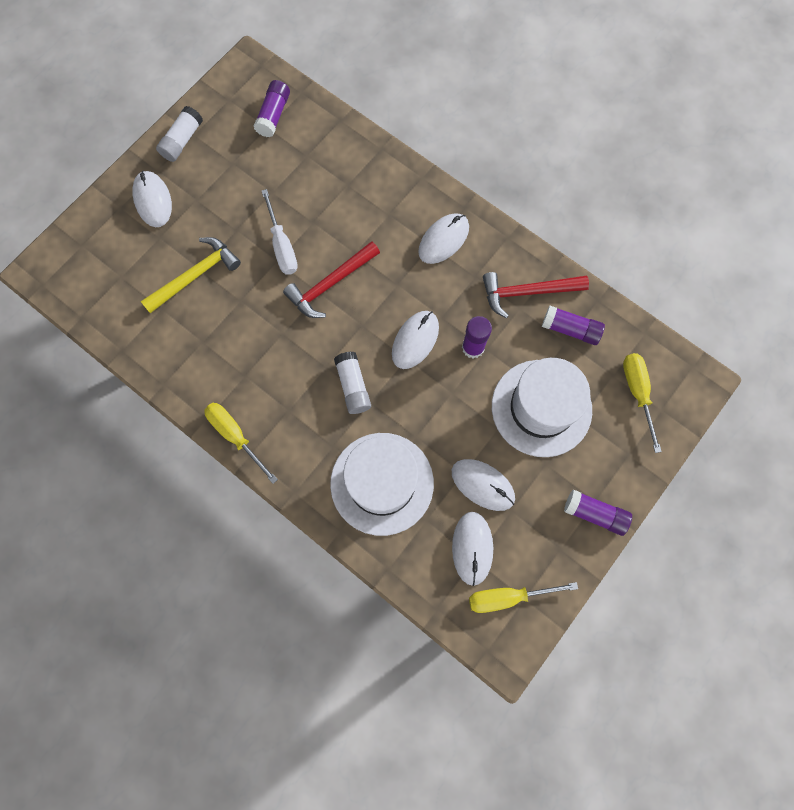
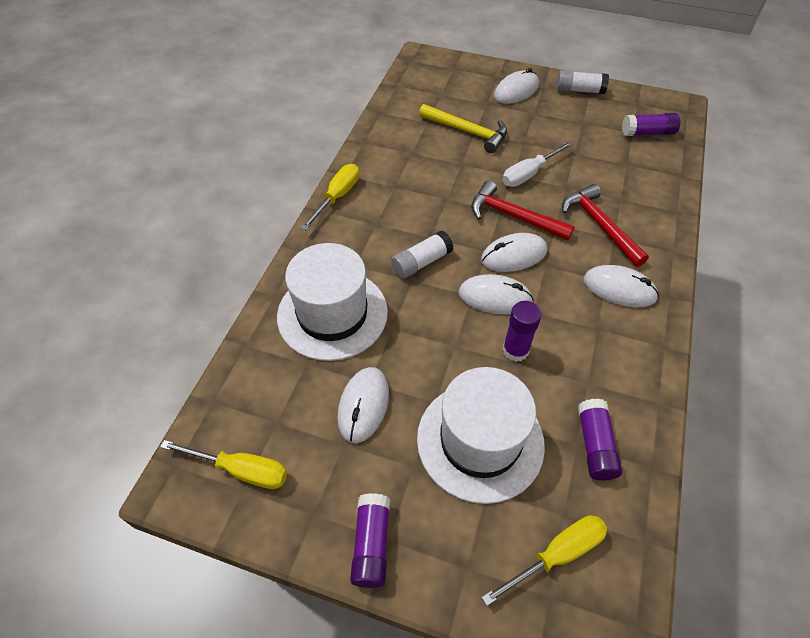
camera: 70 degrees right, 20 degrees down
(472, 548) = (288, 416): white mouse -> white mouse (513, 255)
(508, 597) = (241, 470): yellow screwdriver -> yellow screwdriver turned 135 degrees clockwise
(527, 292) = (612, 385): red hammer -> red hammer (600, 225)

